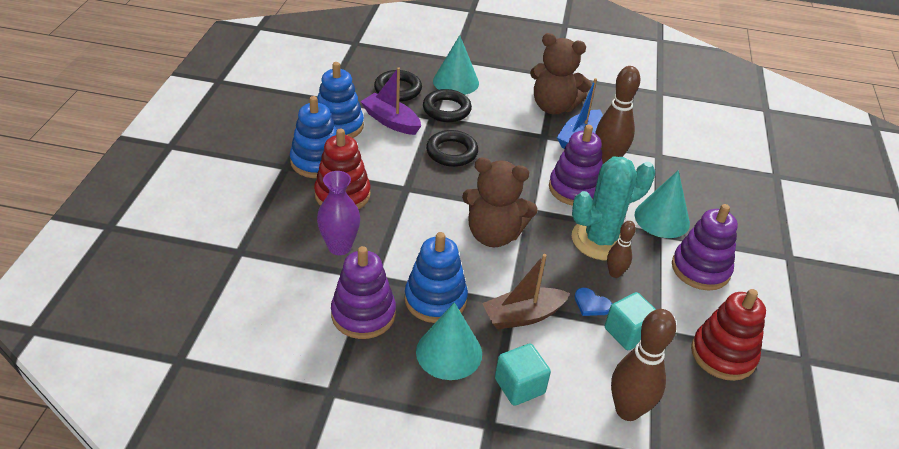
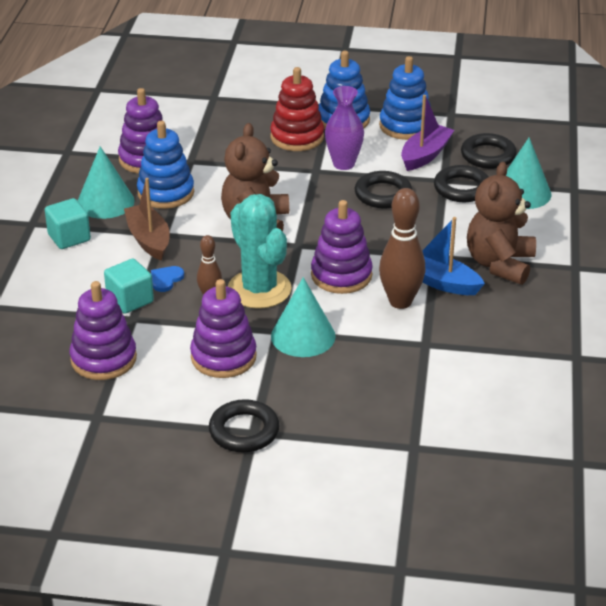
camera: 90 degrees right, 5 degrees down
(339, 247) = (226, 142): purple vase -> purple vase (343, 164)
(627, 410) = (41, 294): brown bowling pin -> none
(723, 354) = (103, 359): red stacking toy -> purple stacking toy
(790, 262) = (244, 431): none -> black ring

